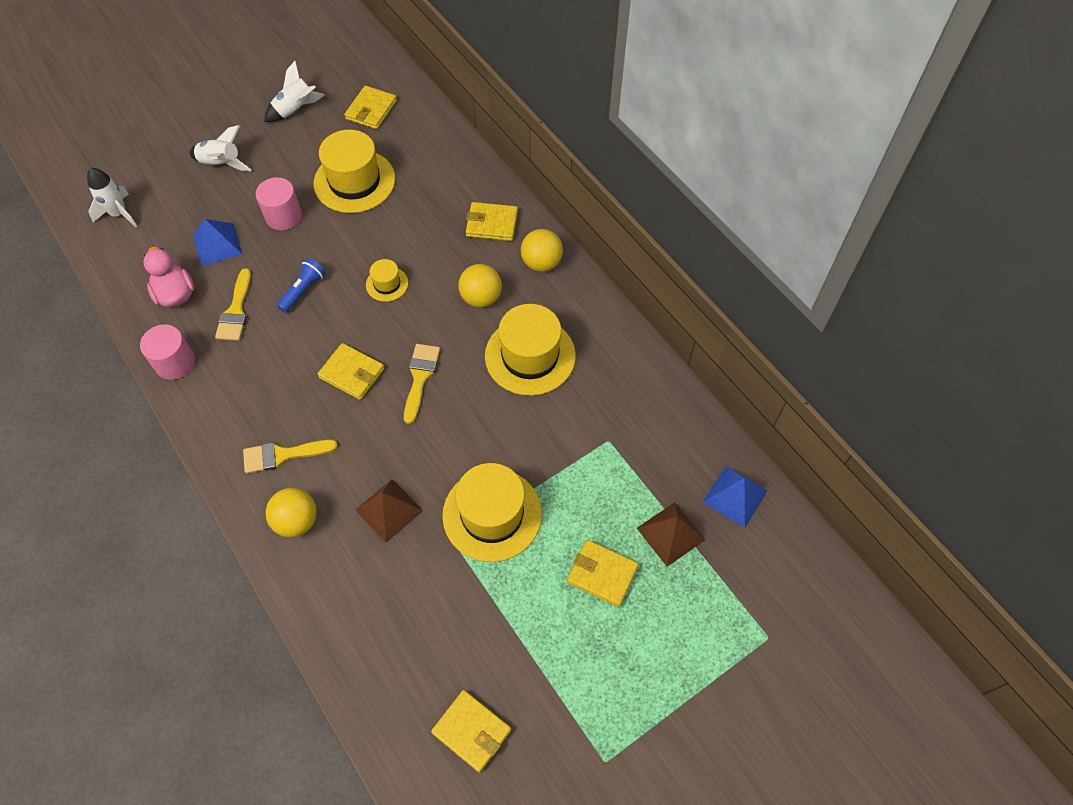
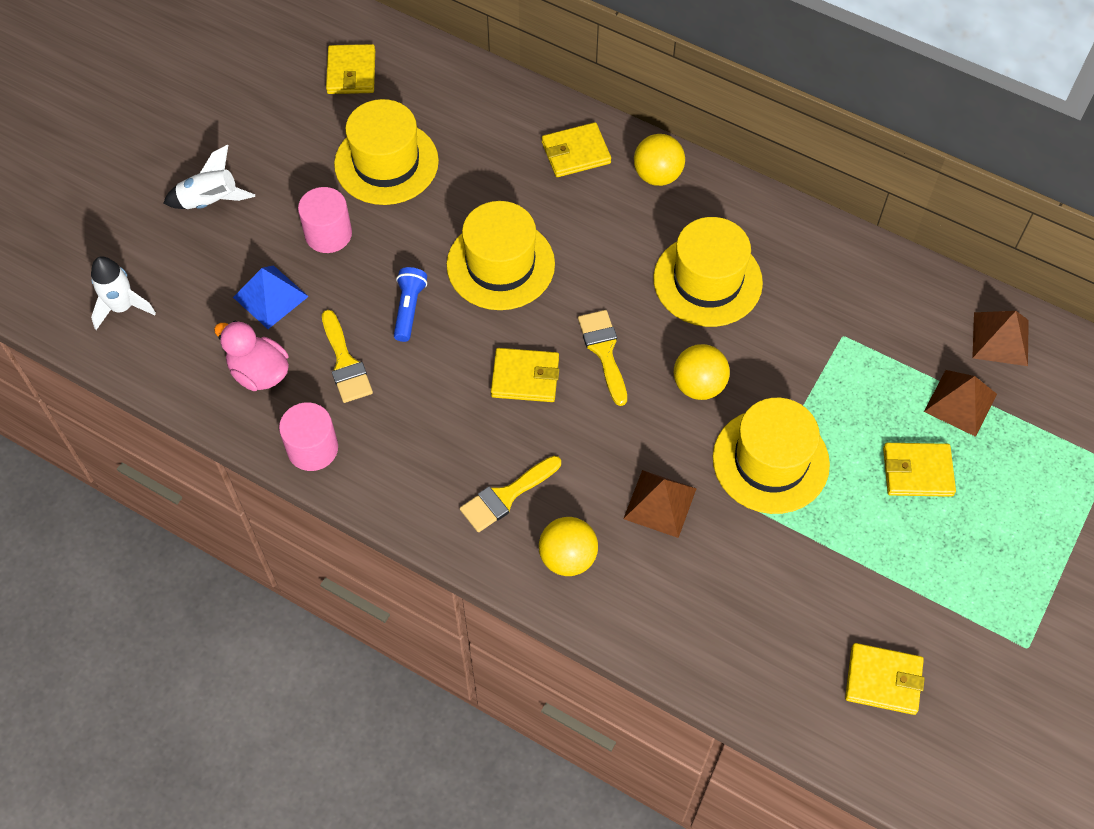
camera: 25 degrees left, 0 degrees up
(295, 110) = (258, 104): white rocket -> none
(387, 284) = (500, 264): yellow hat -> yellow hat, size x2.05
(481, 298) = (615, 239): yellow ball -> yellow ball (699, 385)
(735, 496) = (1000, 338): blue pyramid -> brown pyramid

